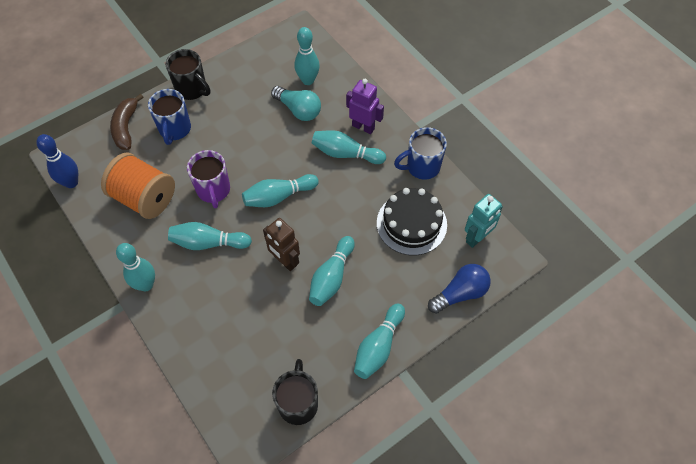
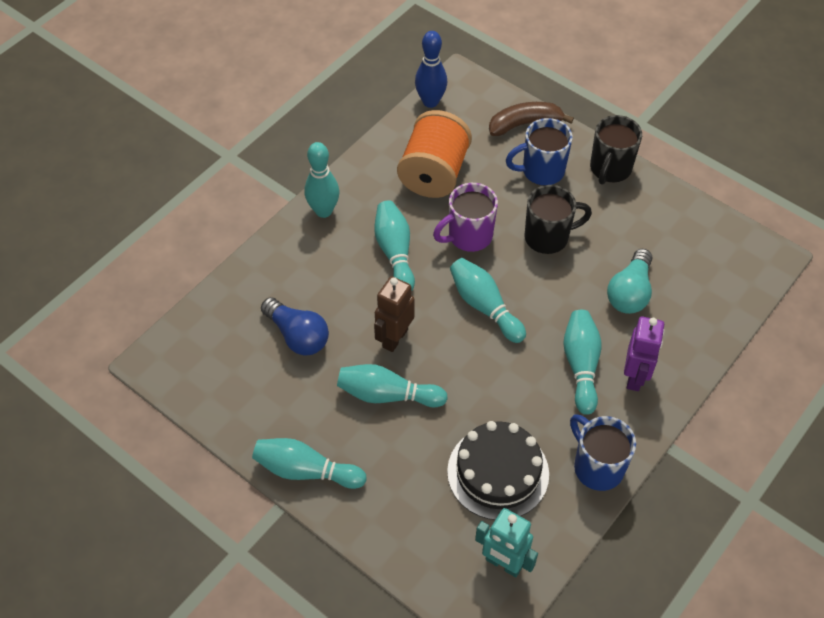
camera: 75 degrees right, 5 degrees down
(298, 403) = (215, 400): black mug -> black mug (548, 237)
(308, 80) = (685, 290): turquoise bowling pin -> none
(460, 293) = (408, 556): blue light bulb -> blue light bulb (297, 336)

